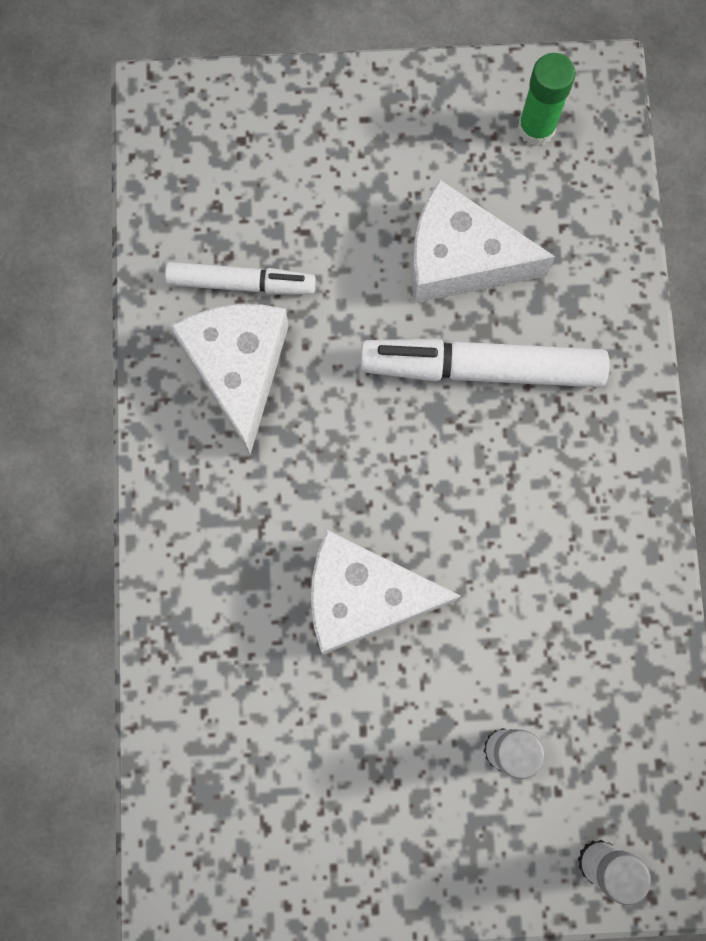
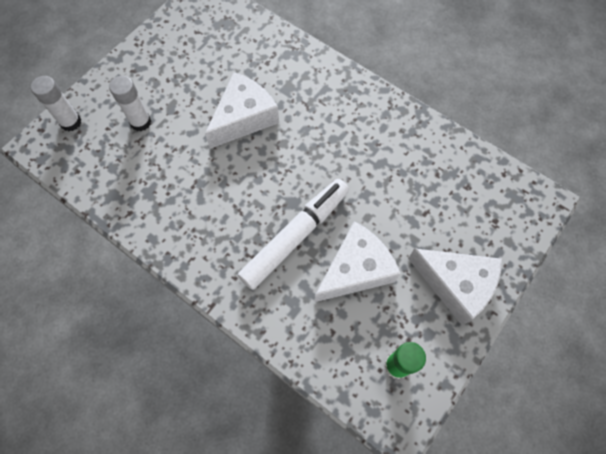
camera: 130 degrees right, 10 degrees down
(238, 369) = (380, 141): white cheese -> white cheese (456, 285)
(241, 283) = (420, 170): white marker -> none

